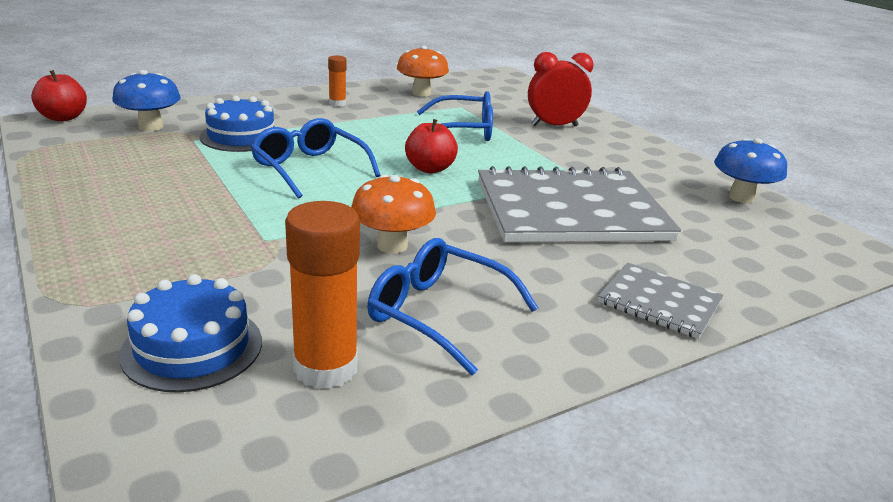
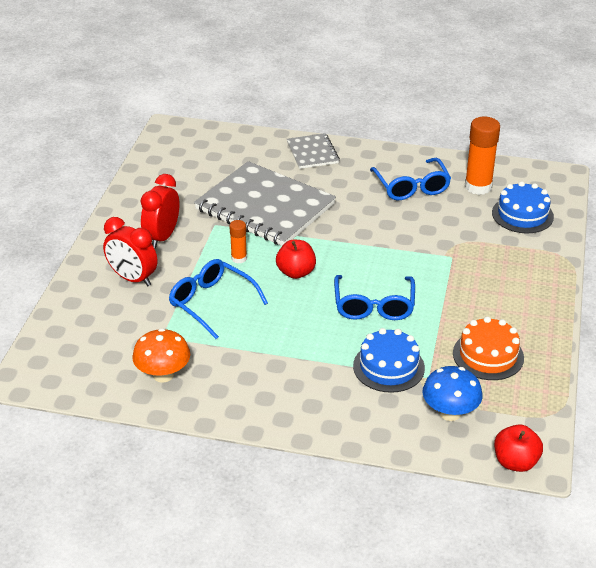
camera: 135 degrees left, 10 degrees up
(136, 168) = (488, 355): none -> orange cake
(337, 103) = (262, 388): orange glue stick -> orange glue stick (239, 258)
(392, 245) = (391, 226): orange mushroom -> none
(599, 155) = (162, 237): none -> red clock
(741, 197) = (151, 174): blue mushroom -> none

